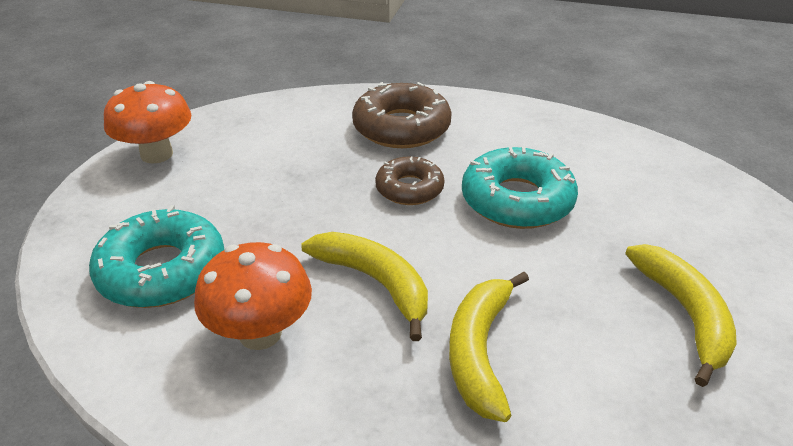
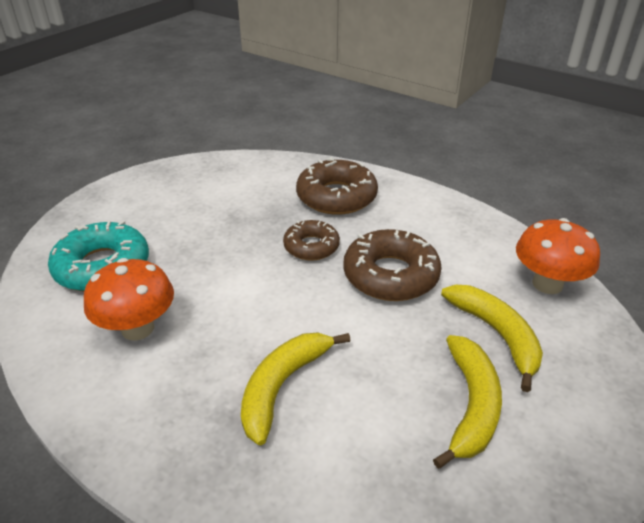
camera: 20 degrees right, 0 degrees up
(157, 154) = (150, 182): orange mushroom -> orange mushroom (547, 284)
(375, 283) = (240, 313): yellow banana -> yellow banana (497, 335)
(517, 200) = (390, 275): turquoise donut -> brown donut

